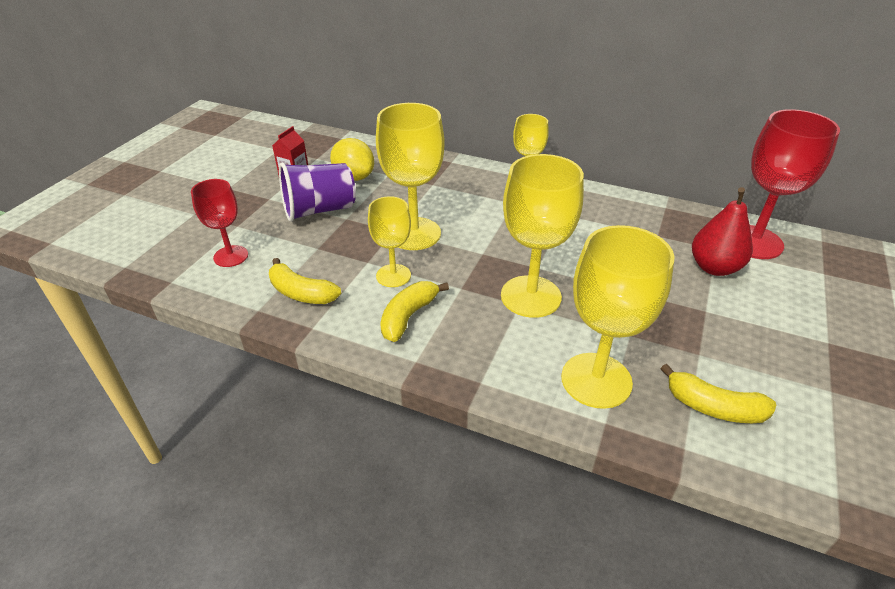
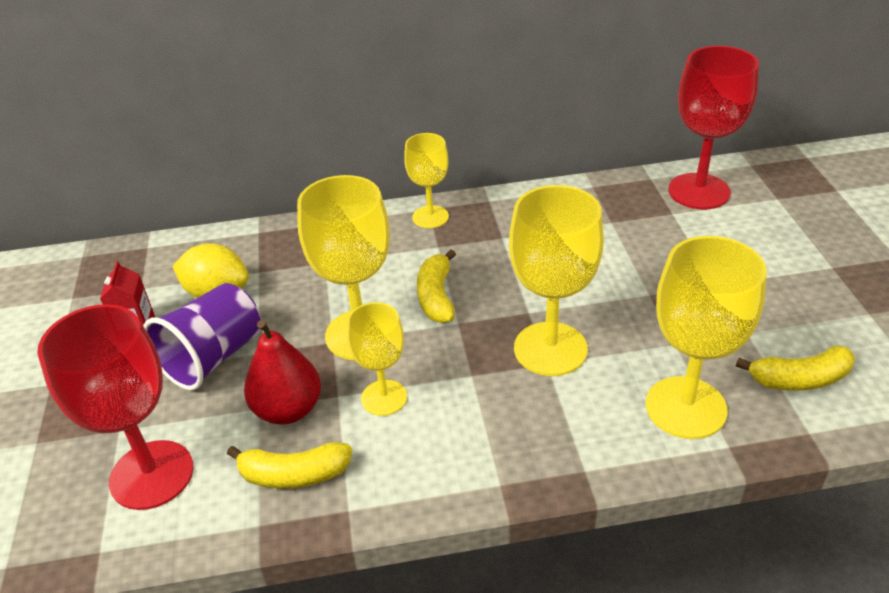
camera: 30 degrees left, 0 degrees up
(231, 256) = (152, 474): red goblet -> red goblet, size x1.67
(408, 316) = (446, 438): yellow banana -> yellow banana (436, 296)
(714, 267) = (687, 234): red pear -> red pear (288, 409)

